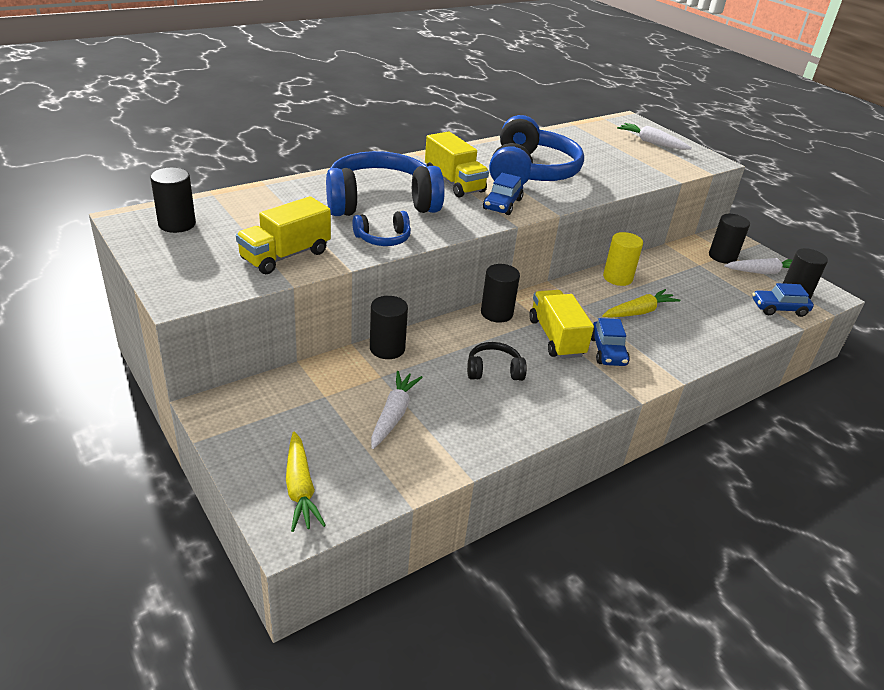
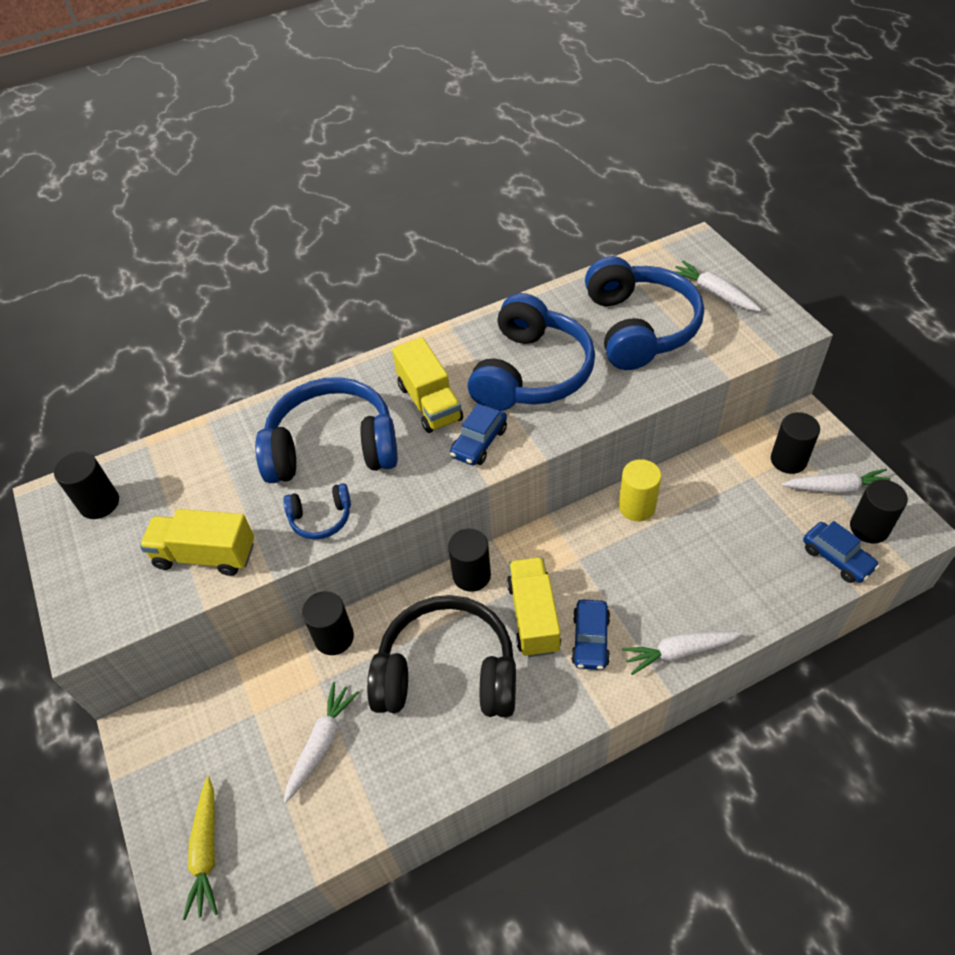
camera: 15 degrees right, 15 degrees up
(285, 255) = (205, 555): yellow truck -> yellow truck turned 45 degrees clockwise
(494, 370) = (447, 673): black headphones -> black headphones, size x2.17
(603, 155) = (639, 327): none -> blue headphones
(639, 312) = (648, 568): yellow carrot -> none
(680, 359) = (679, 652): none -> white carrot
(779, 309) = (837, 558): blue car -> blue car turned 135 degrees counterclockwise

